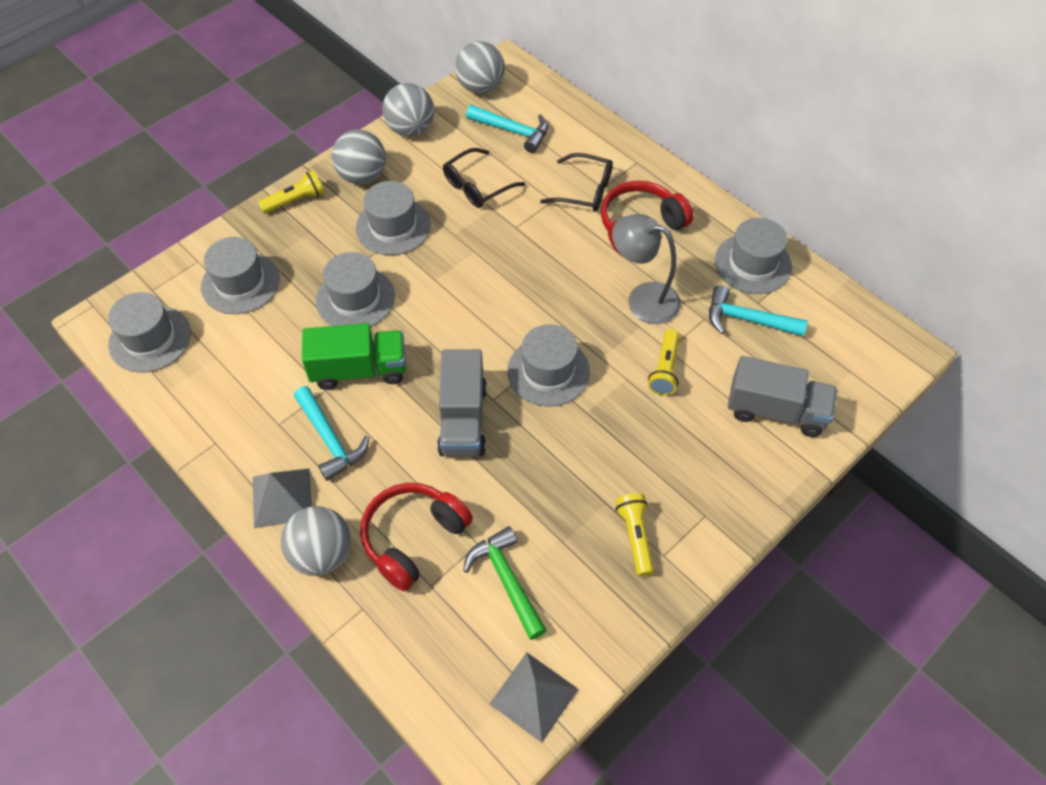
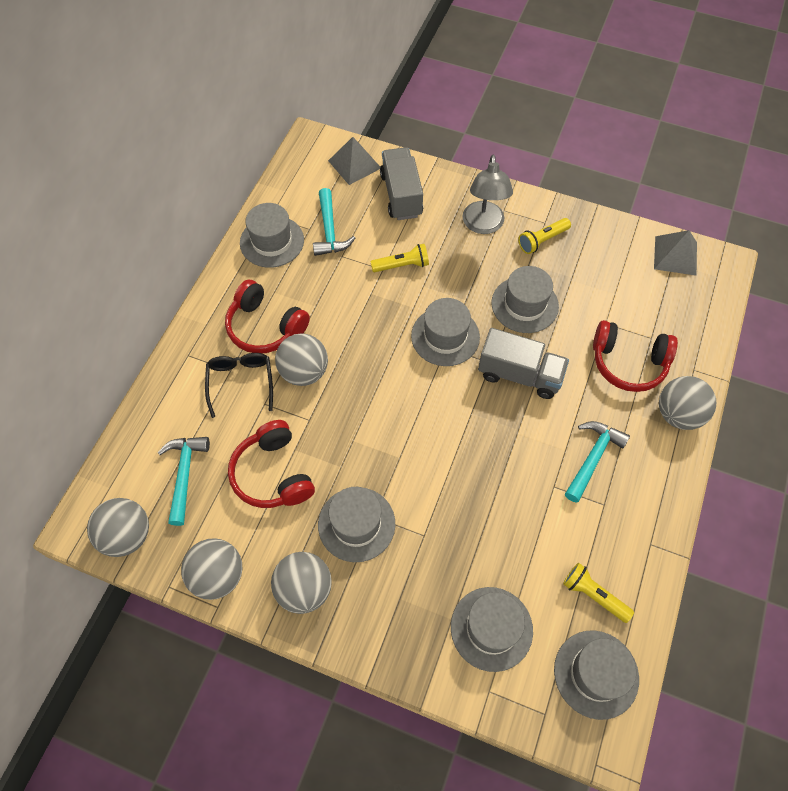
camera: 115 degrees left, 5 degrees up
(282, 497) = (658, 465): grey pyramid -> grey pyramid (354, 164)
(295, 200) = (367, 639): yellow flashlight -> yellow flashlight (594, 595)
(355, 298) = (453, 513): grey hat -> grey hat (524, 304)
(359, 370) = (521, 470): green truck -> none
(463, 419) = (519, 374): grey truck -> grey truck turned 45 degrees clockwise
(477, 186) = (273, 474): black glasses -> red headphones
(506, 580) = (618, 297): green hammer -> none
(570, 239) = (304, 372): none -> grey ball
(643, 299) = (343, 300): grey lamp -> grey lamp (483, 225)

